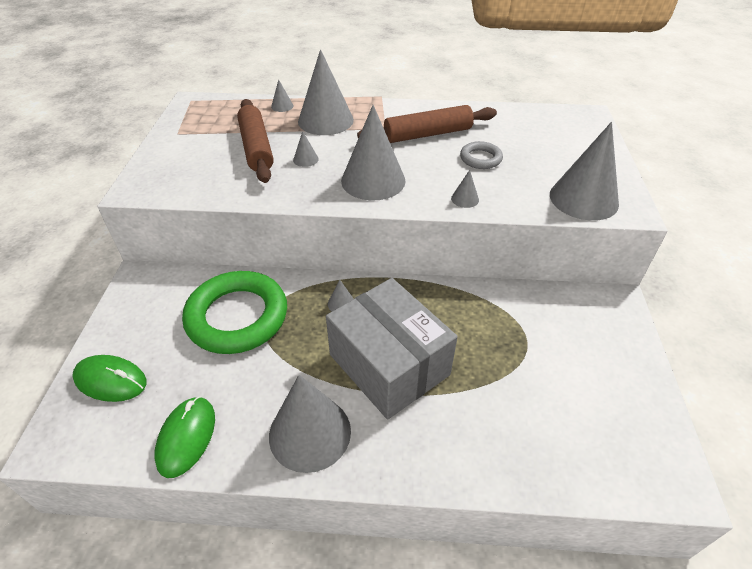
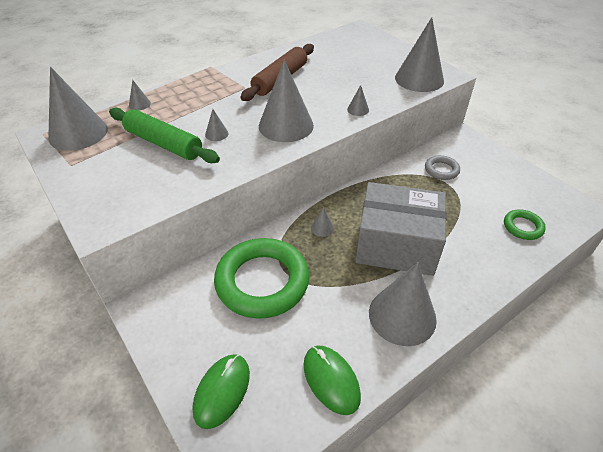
camera: 40 degrees left, 0 degrees up
(110, 380) = (222, 391): green mouse -> green mouse turned 45 degrees counterclockwise
(256, 148) = (164, 143): brown rolling pin -> green rolling pin
(325, 120) = (192, 100): grey cone -> grey cone (78, 133)
(480, 158) = (334, 81): grey ring -> grey ring (441, 170)
(559, 444) = (522, 227): none -> green ring

